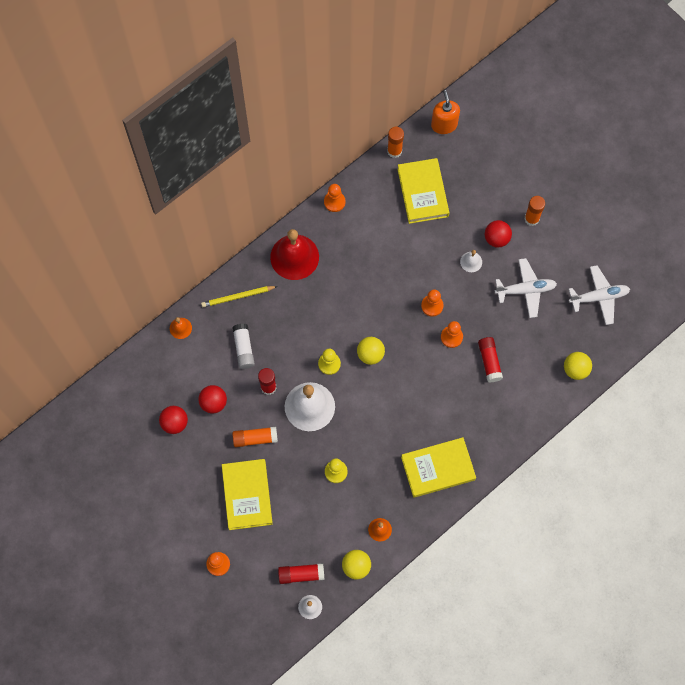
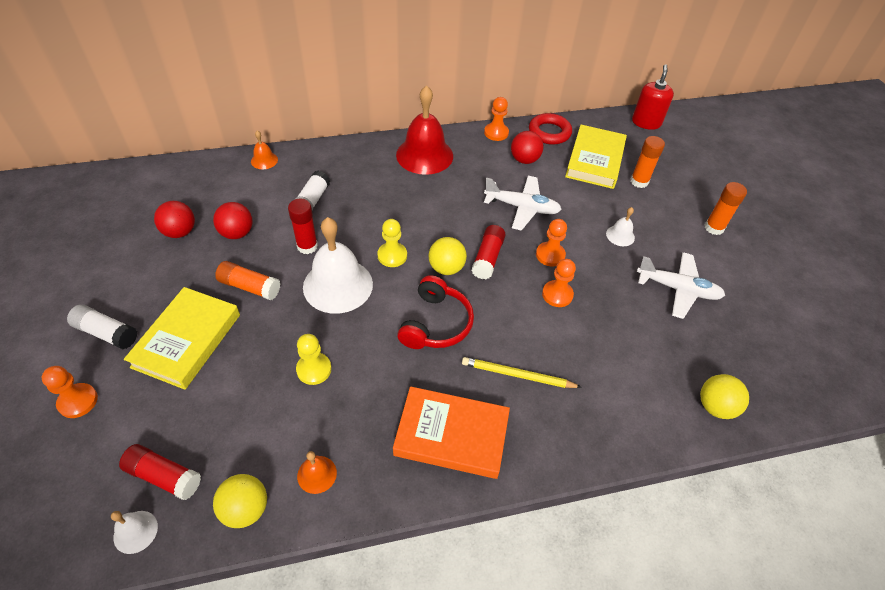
camera: 25 degrees right, 20 degrees down
(195, 517) = (106, 333): none -> white glue stick
(237, 297) = (341, 161): yellow pencil -> yellow pencil (517, 375)
(375, 179) = (549, 132): none -> red ring
(388, 401) = (436, 323): none -> red headphones
(394, 151) = (582, 121): orange glue stick -> orange glue stick (639, 181)
(438, 468) = (451, 435): yellow book -> orange book
(444, 125) = (646, 122): orange soap dispenser -> red soap dispenser
(489, 361) = (594, 342): red glue stick -> red glue stick (488, 258)
(496, 239) = (662, 228): red ball -> red ball (524, 160)
(599, 297) = (778, 338): white plane -> white plane (522, 207)

